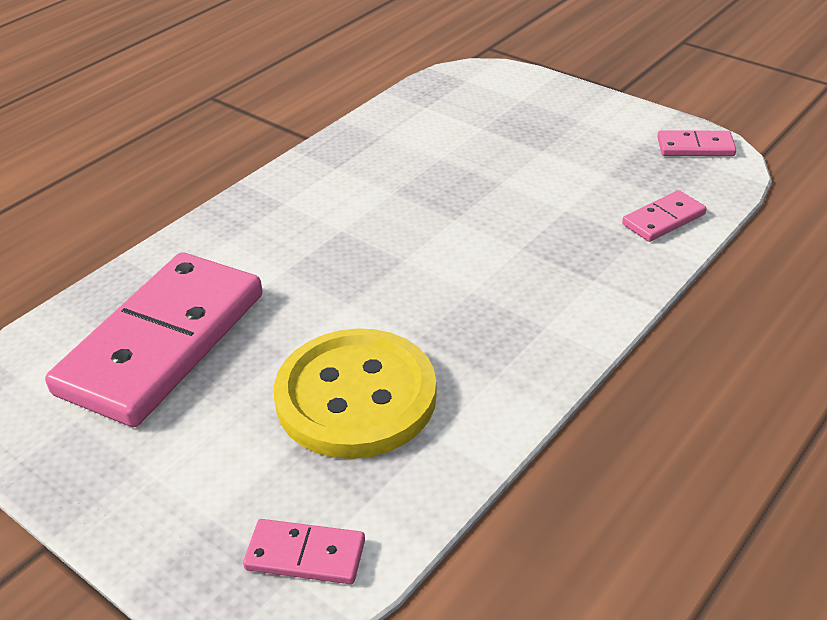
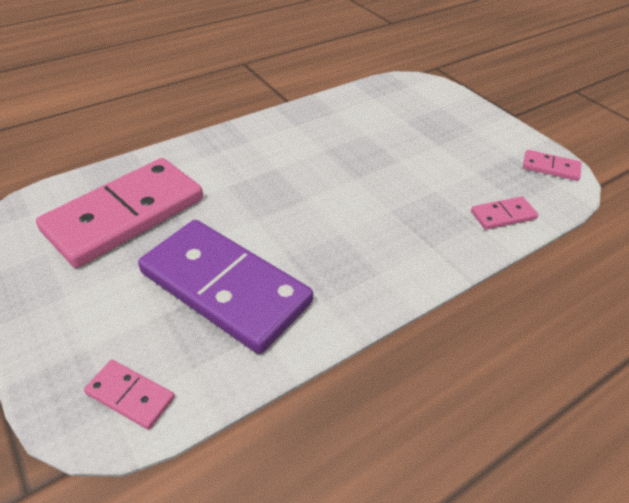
camera: 15 degrees right, 5 degrees up
(356, 397) = (225, 288): yellow button -> purple domino

